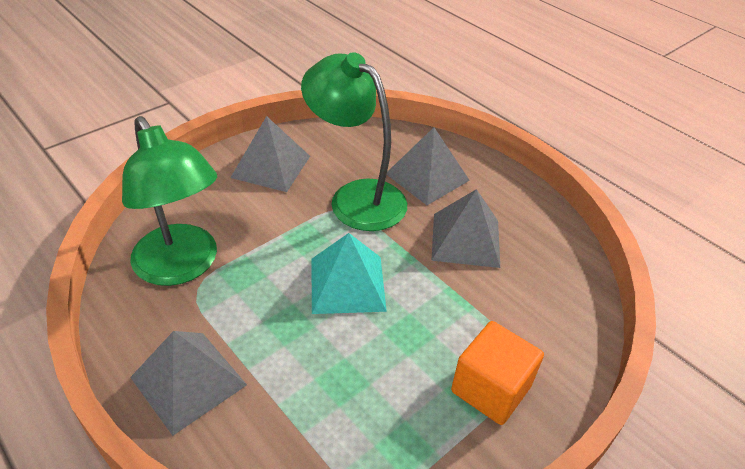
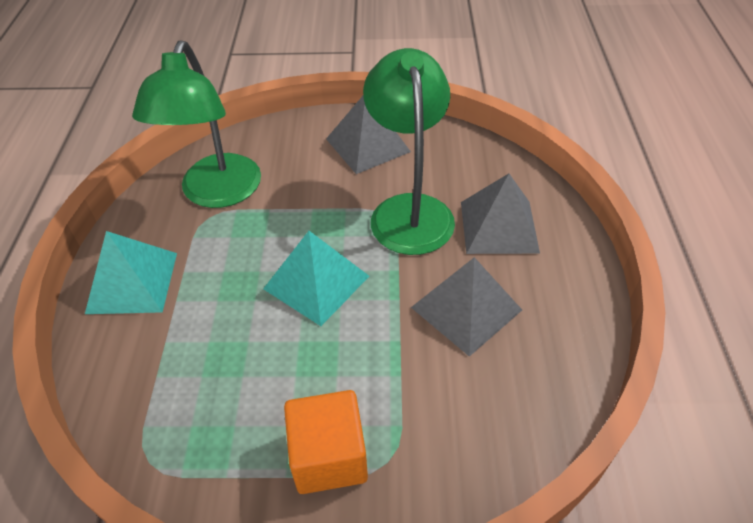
camera: 45 degrees right, 5 degrees up
(188, 381) = (132, 282): grey pyramid -> turquoise pyramid

